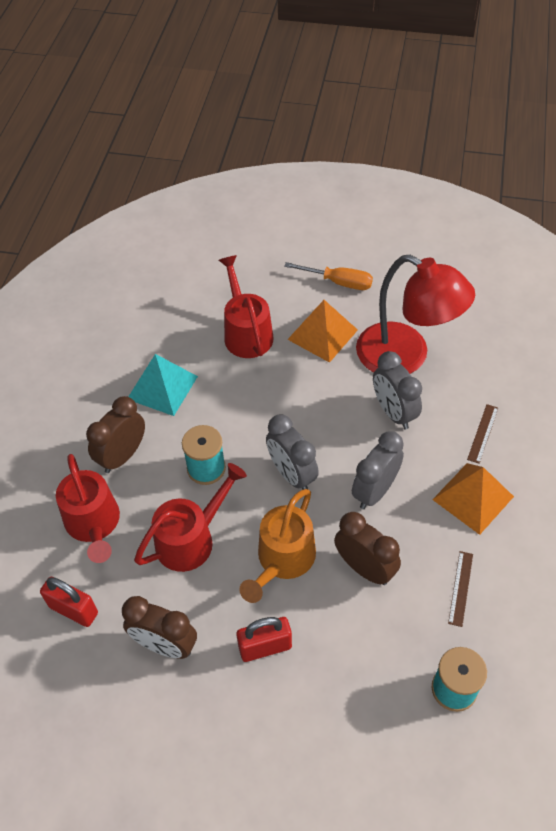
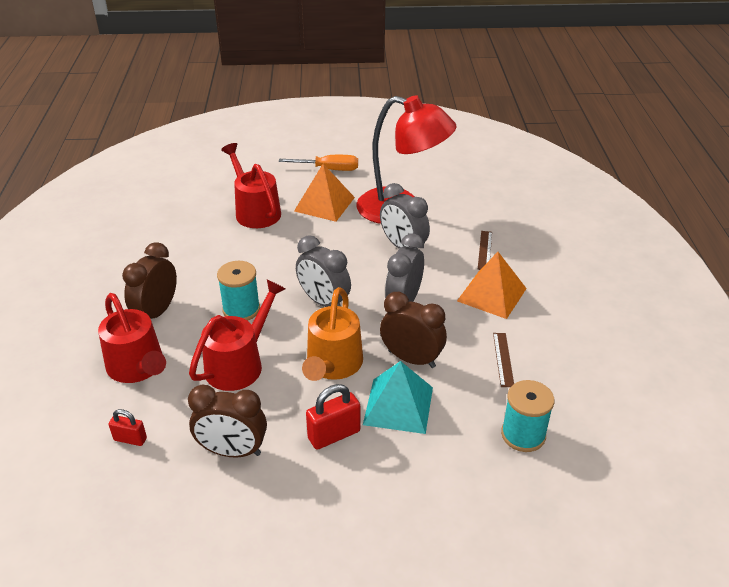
camera: 15 degrees left, 15 degrees down
(73, 610) = (130, 439): red padlock -> red padlock, size x0.62
(162, 387) = (185, 258): turquoise pyramid -> turquoise pyramid (398, 405)

